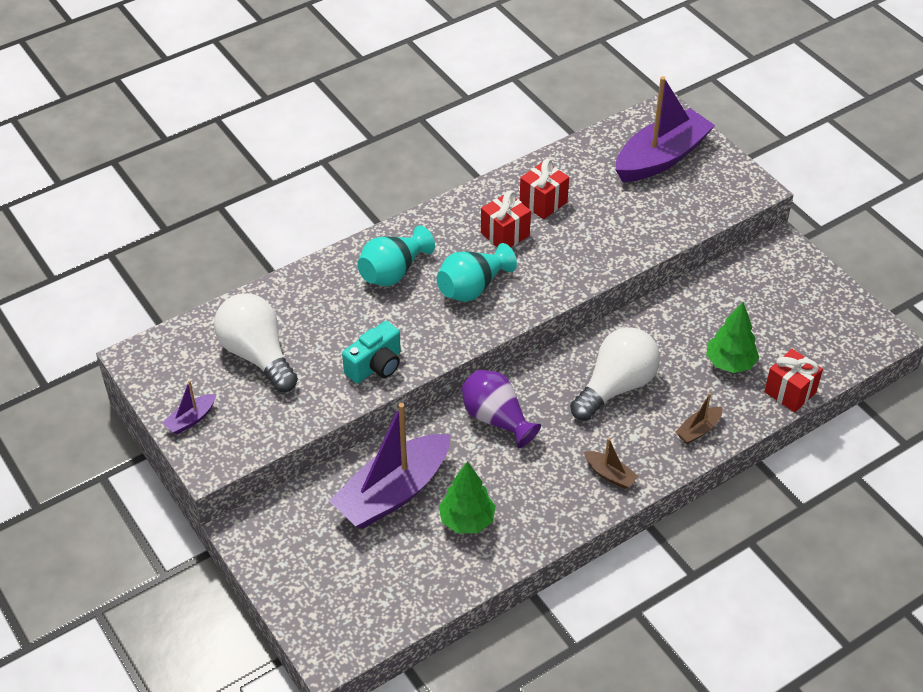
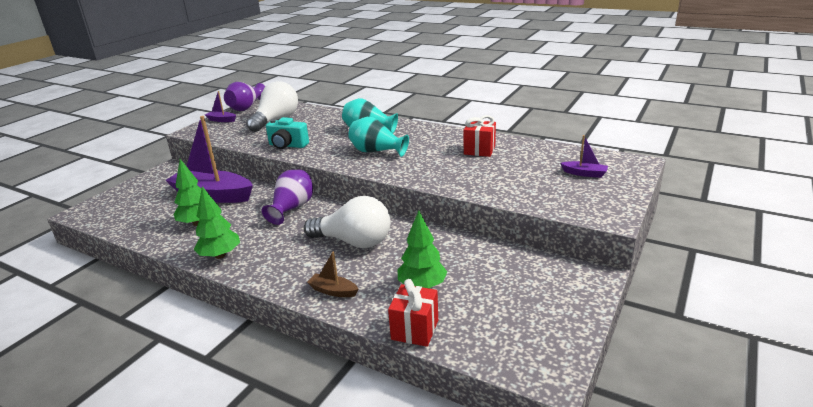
camera: 65 degrees right, 20 degrees down
(157, 377) = (246, 107): none -> purple vase
(505, 234) = (435, 148): red gift -> none
(567, 510) = (220, 255): none -> green tree
(610, 474) = (262, 263): brown boat -> none
(661, 158) = (584, 173): purple boat -> purple boat, size x0.43

